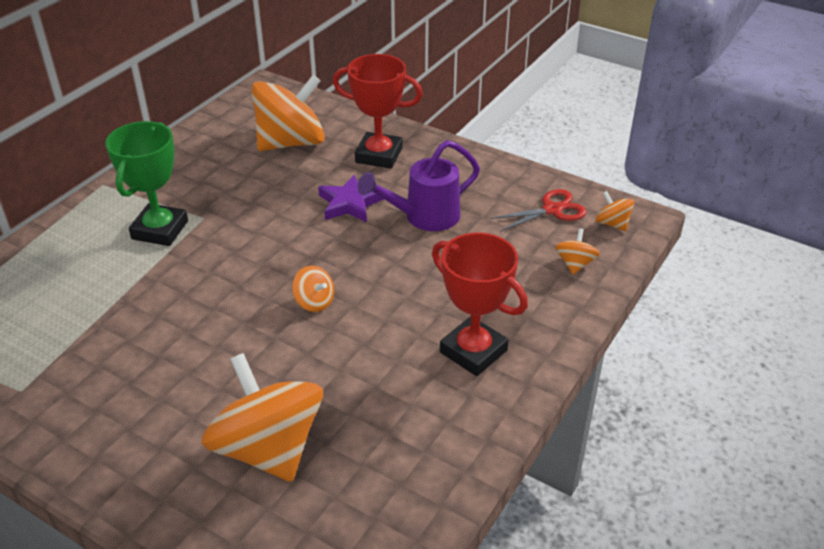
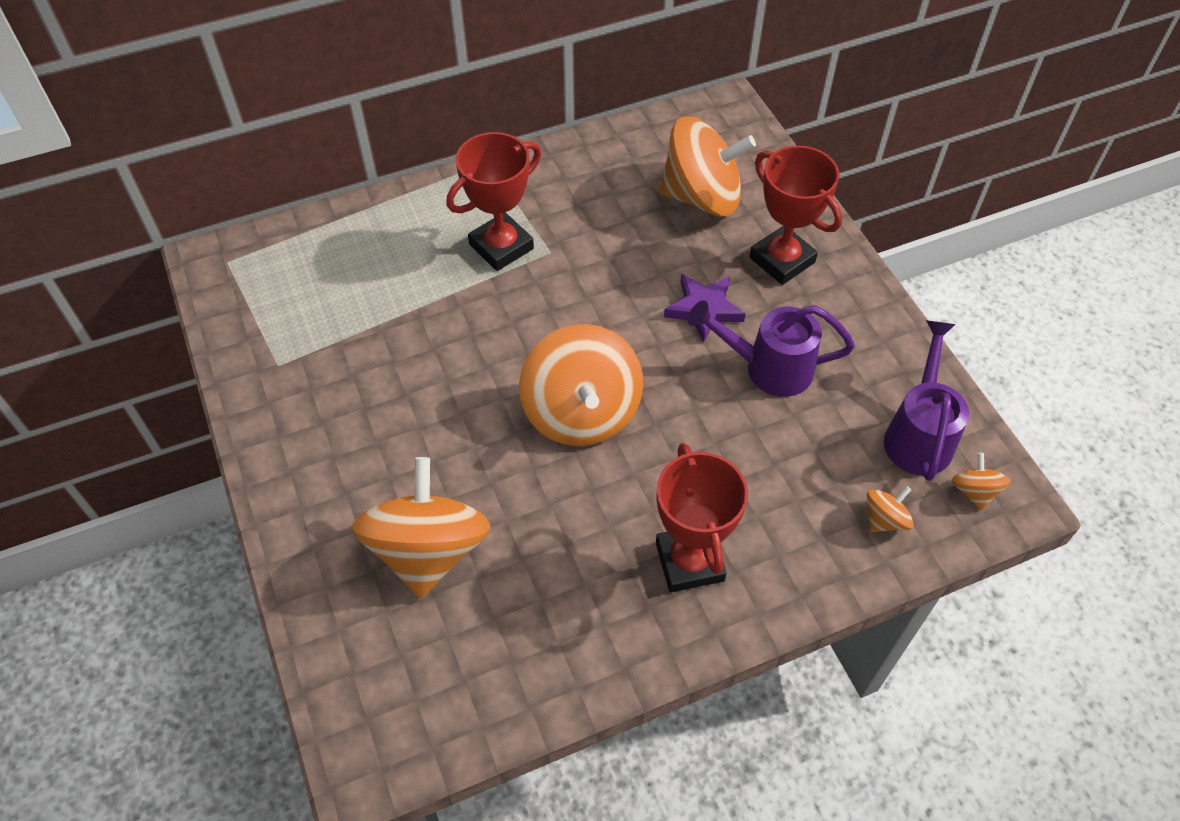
camera: 35 degrees right, 15 degrees up
(160, 230) = (501, 246): green trophy -> red trophy
(314, 302) = (581, 412): orange spinning top -> orange spinning top, size x2.32
(552, 210) = (918, 435): red scissors -> purple watering can

